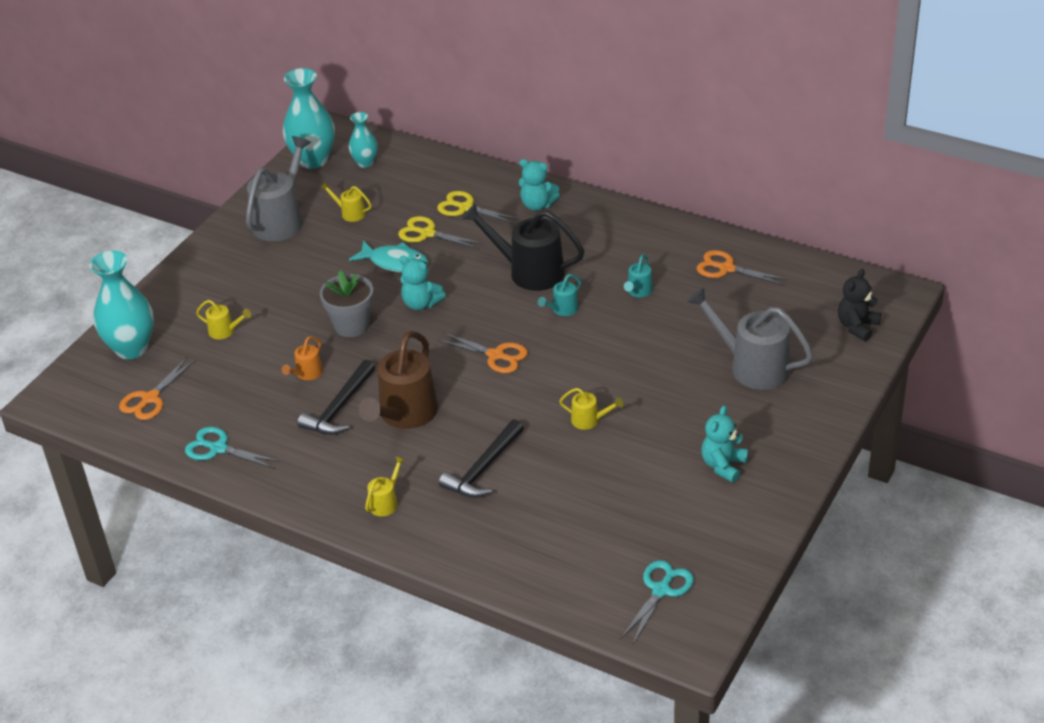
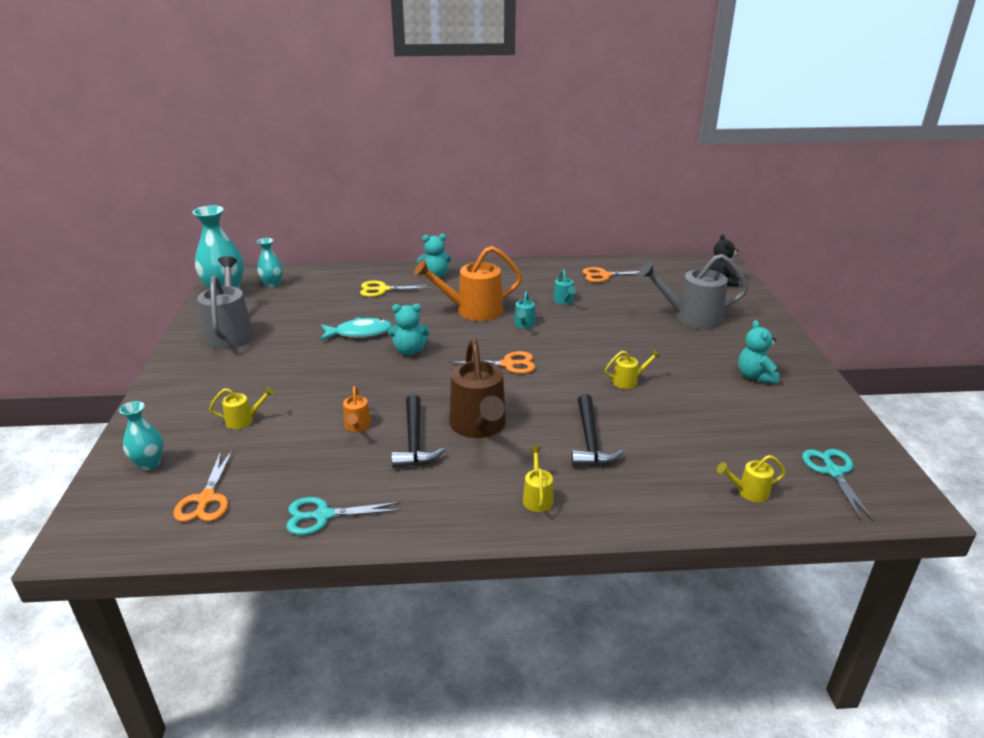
camera: 35 degrees left, 10 degrees down
(131, 348) = (149, 464): turquoise vase -> turquoise vase, size x0.56
(349, 213) = (289, 314): yellow watering can -> yellow watering can (748, 492)
(351, 325) = (364, 381): grey flower pot -> none
(427, 233) = (368, 310): yellow scissors -> none
(528, 271) = (472, 311): black watering can -> orange watering can

